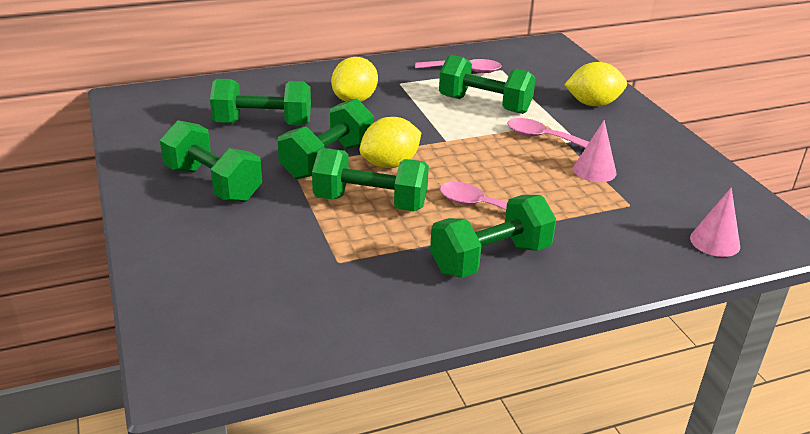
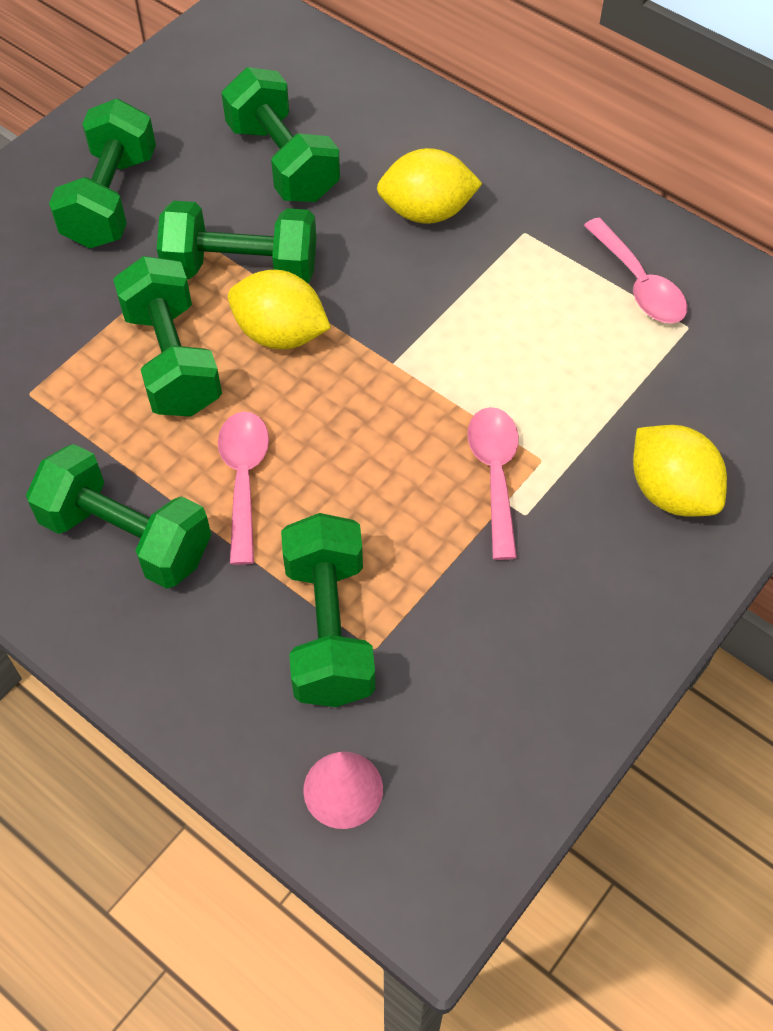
camera: 60 degrees right, 25 degrees up
(484, 105) = (541, 358): green dumbbell -> green dumbbell (329, 629)
(594, 171) = (443, 570): pink cone -> none

